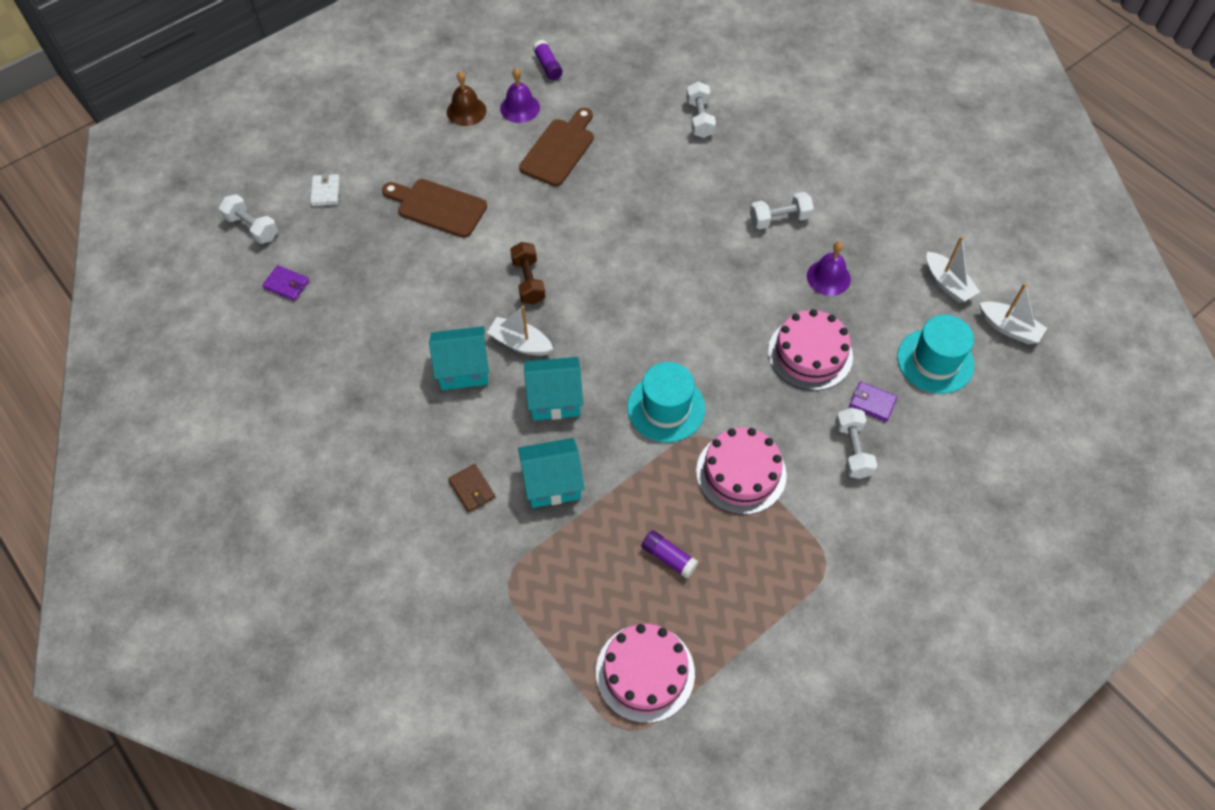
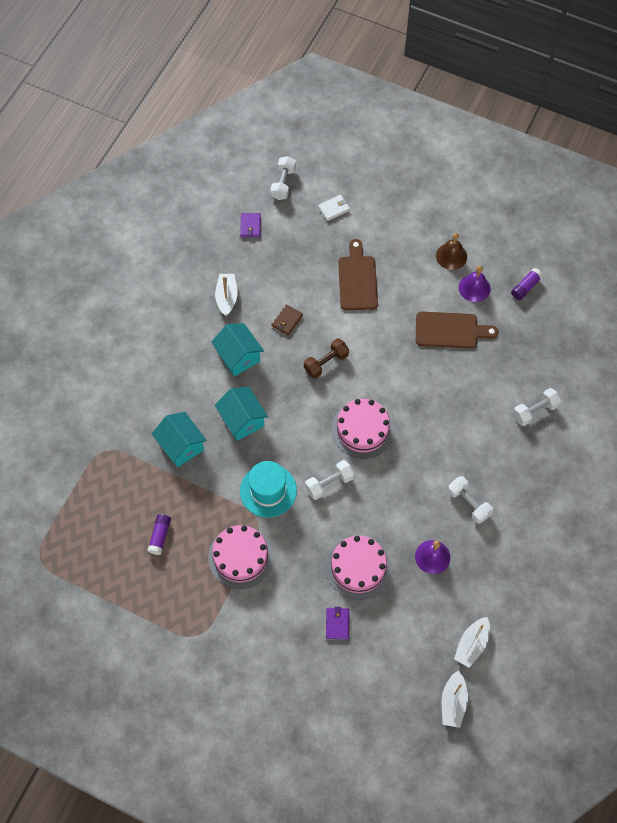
camera: 65 degrees right, 5 degrees up
(472, 489) = (156, 402): brown wallet -> brown wallet (287, 321)
(520, 343) = (274, 380): white boat -> white boat (227, 297)
(645, 672) = (79, 553): pink cake -> pink cake (362, 429)
(852, 450) = (292, 623): white dumbbell -> white dumbbell (329, 483)
(935, 361) = (395, 657): turquoise hat -> none

